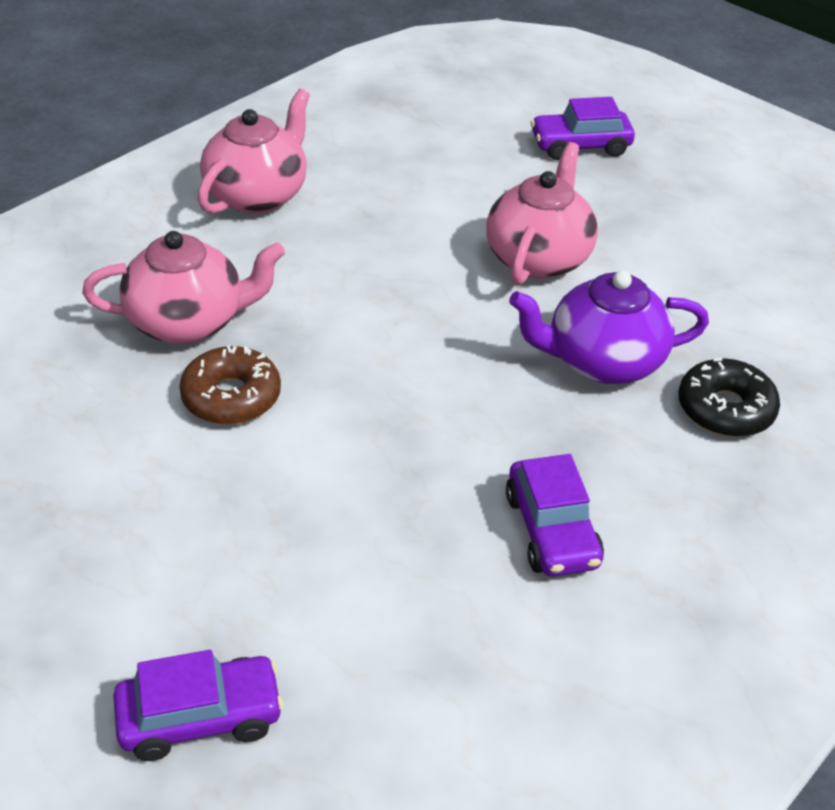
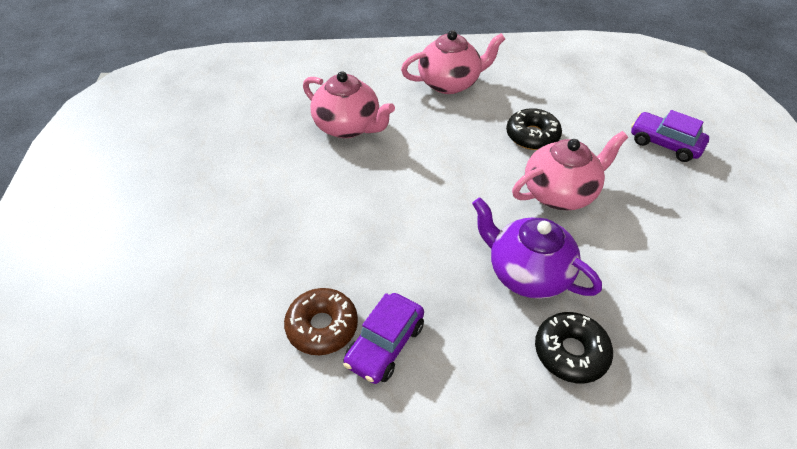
camera: 45 degrees right, 5 degrees up
(200, 717) = (139, 307): purple car -> none
(231, 397) = (323, 172): brown donut -> brown donut (322, 326)
(435, 209) = (532, 136): none -> black donut

